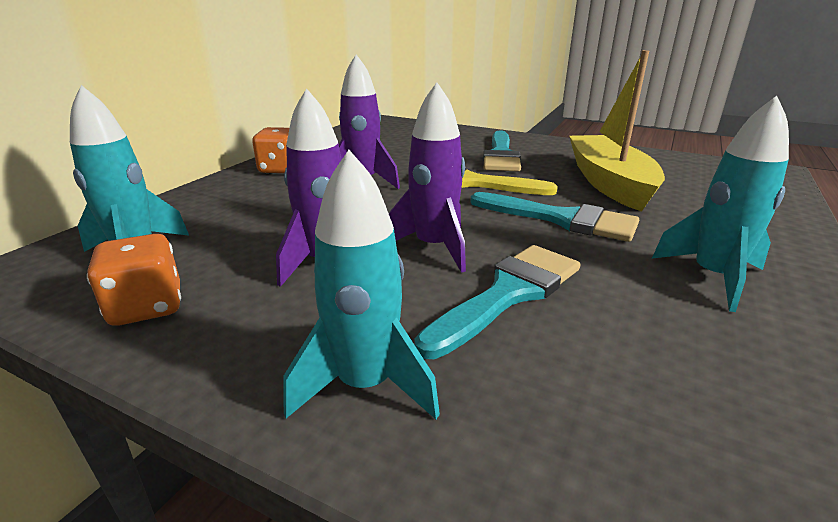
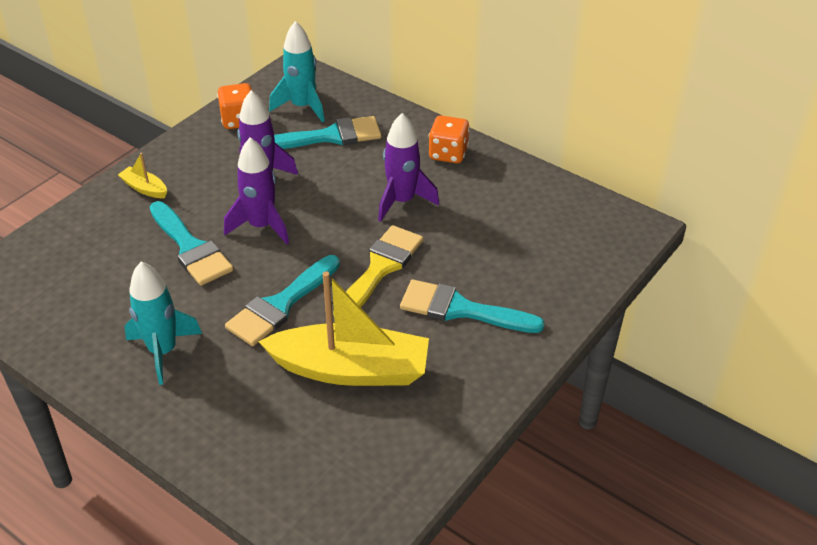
camera: 100 degrees right, 15 degrees up
(228, 226) = (330, 136): none -> turquoise brush
(365, 385) = (144, 188): turquoise rocket -> yellow boat

